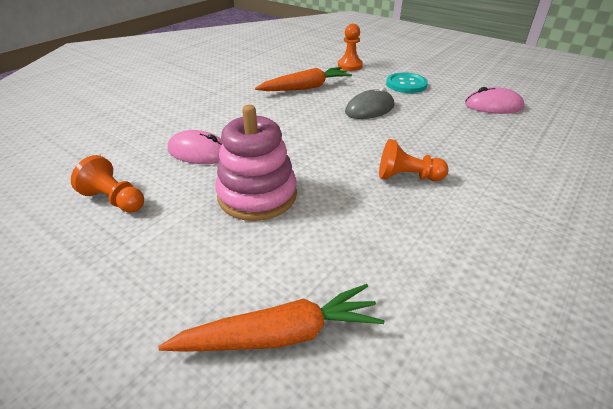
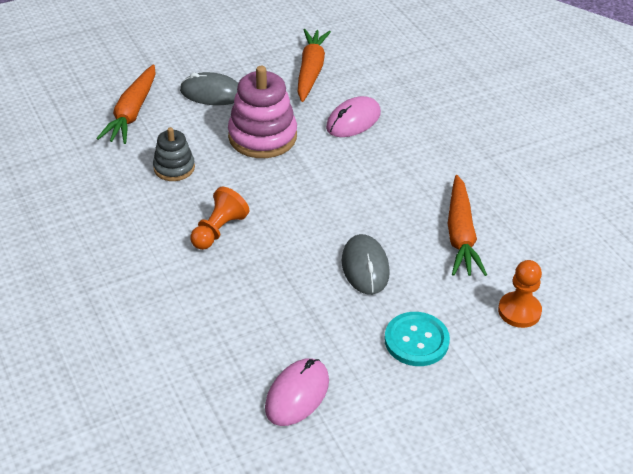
camera: 115 degrees right, 5 degrees up
(115, 200) = (311, 71): orange pawn -> orange carrot
(192, 265) = (212, 93): none -> grey mouse
(355, 239) = (174, 168): none -> grey stacking toy

